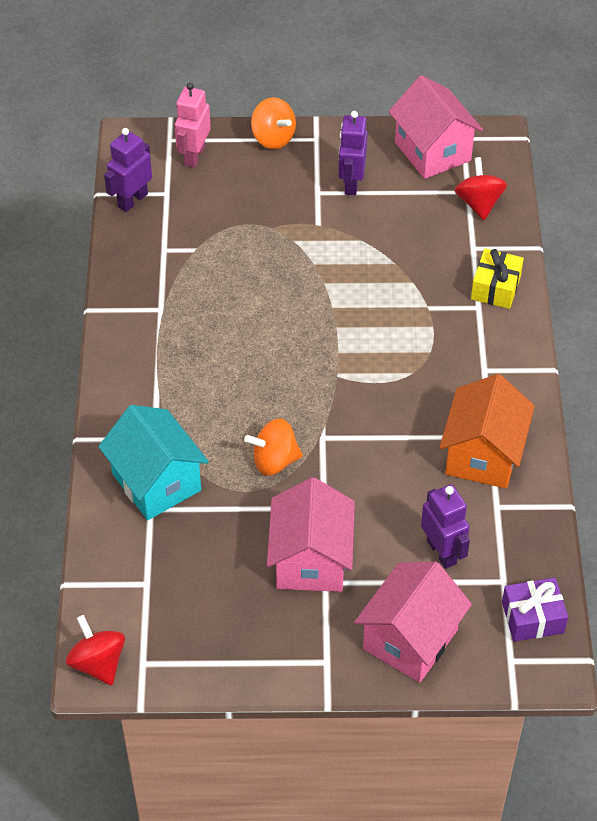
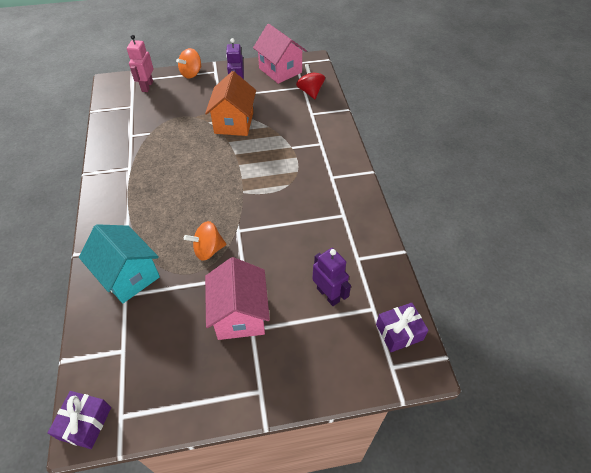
camera: 10 degrees left, 0 degrees up
(98, 663) = (85, 423): red spinning top -> purple gift
(132, 200) = (111, 112): purple robot -> none
(273, 138) = (191, 73): orange spinning top -> orange spinning top turned 90 degrees clockwise
(410, 639) = (318, 363): pink house -> none
(483, 455) = (342, 227): orange house -> orange house (234, 123)
(495, 287) = (329, 132): yellow gift -> none

